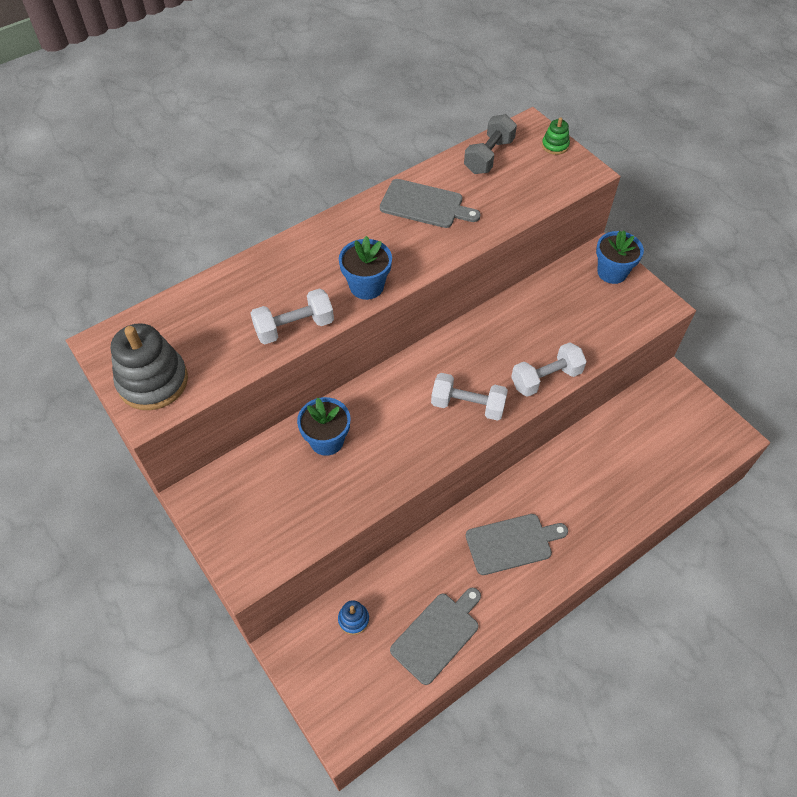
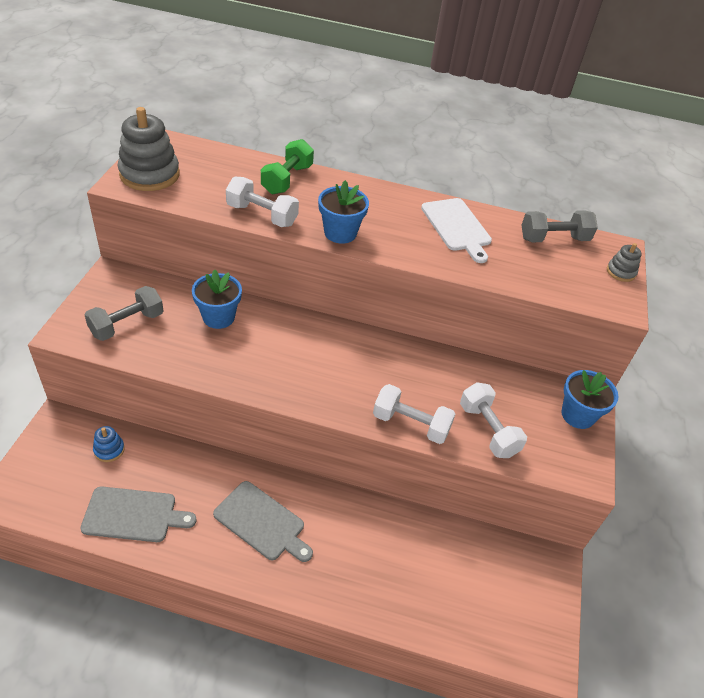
camera: 45 degrees right, 10 degrees down
(259, 279) = (287, 179): none -> green dumbbell
(276, 517) = (127, 324): none -> grey dumbbell
(425, 205) = (457, 227): grey cutting board -> white cutting board
(468, 405) = (331, 384): white dumbbell -> white dumbbell (488, 430)
(555, 145) = (621, 272): green stacking toy -> grey stacking toy

